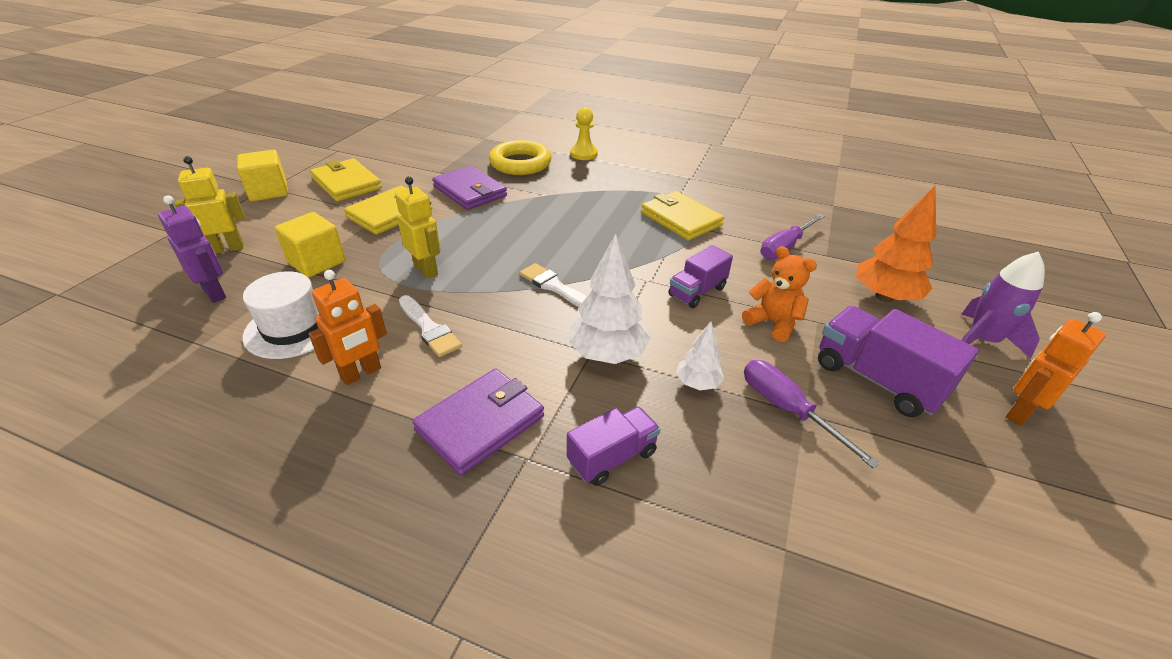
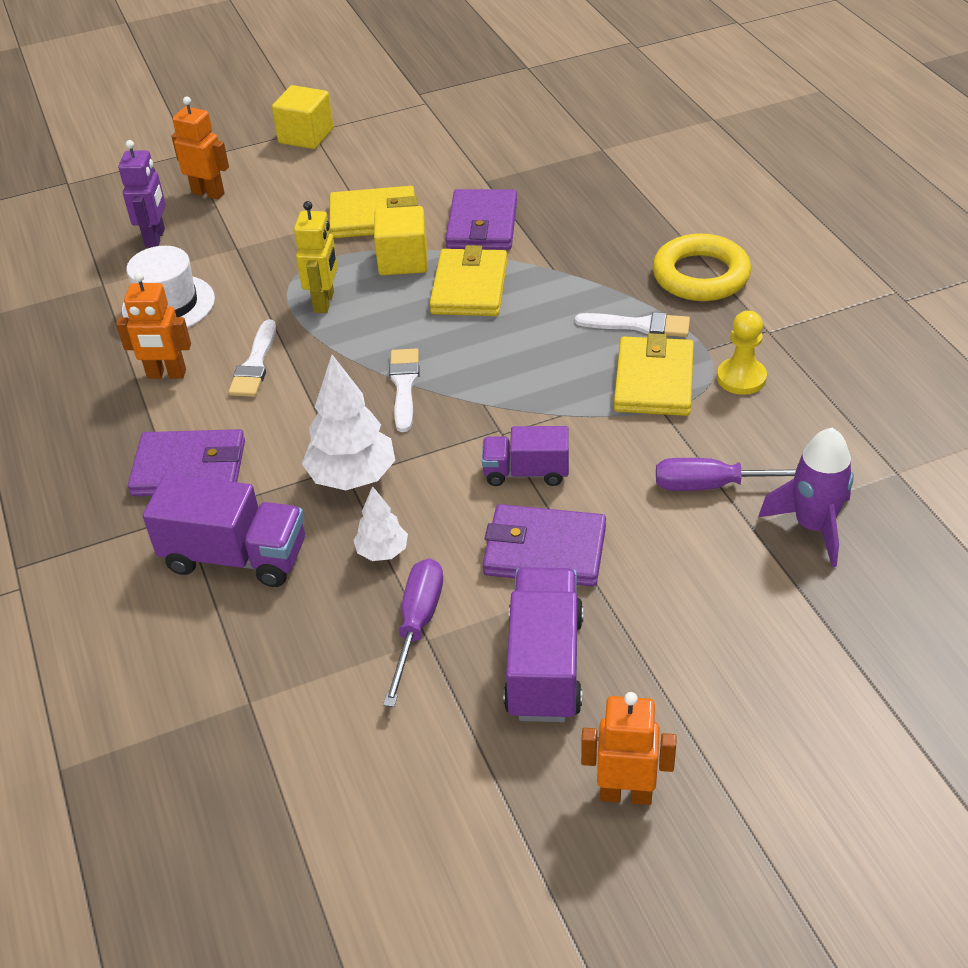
camera: 50 degrees right, 5 degrees up
(227, 248) = (208, 193): yellow robot -> orange robot
(316, 262) = (253, 245): yellow cube -> yellow cube (403, 260)
(346, 183) = (381, 157): yellow wallet -> yellow wallet (469, 287)
(520, 163) = (589, 209): yellow ring -> yellow ring (700, 275)
(583, 154) = (686, 228): yellow pawn -> yellow pawn (741, 378)
(612, 457) = (235, 557): purple truck -> purple truck, size x1.58
(632, 200) = (639, 325): none -> white brush
(773, 323) = (544, 550): orange teddy bear -> purple wallet
(884, 297) = (720, 608): orange tree -> none
(982, 341) = (736, 722): purple rocket -> purple rocket (813, 526)

